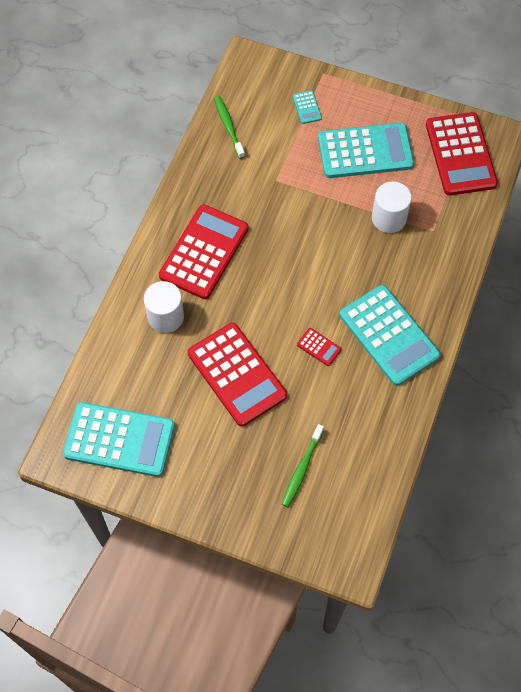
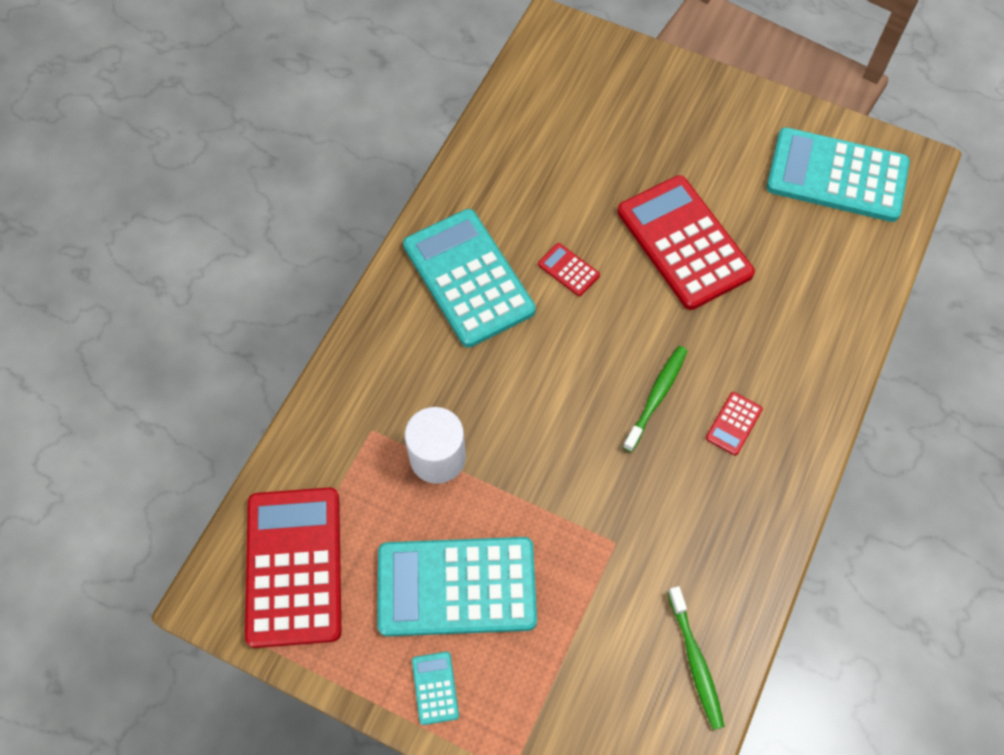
camera: 175 degrees left, 0 degrees up
(165, 317) = (787, 328): white cylinder -> none
(204, 252) = (733, 424): red calculator -> red calculator, size x0.41
(302, 469) = (603, 127): green toothbrush -> green toothbrush (656, 397)
(307, 107) = (550, 692): turquoise calculator -> turquoise calculator (435, 688)

